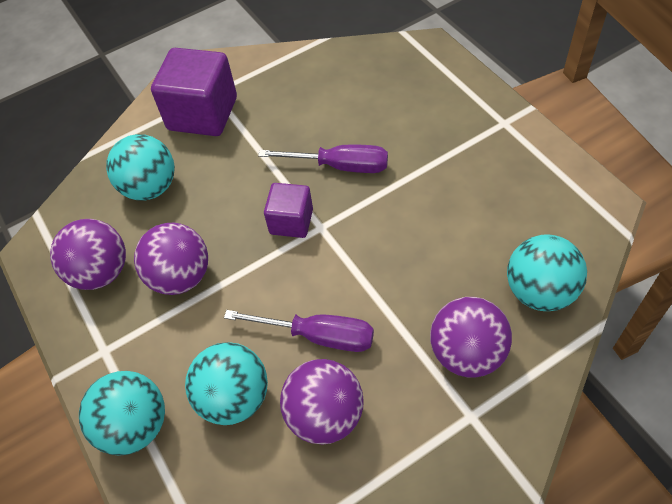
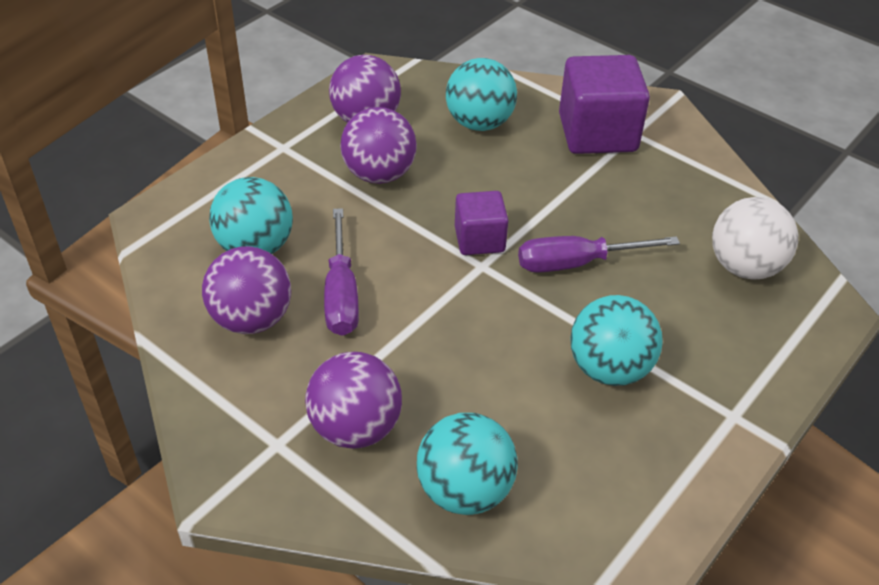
camera: 65 degrees right, 10 degrees down
(135, 426) = (213, 188): turquoise ball -> turquoise ball (609, 368)
(340, 166) = (577, 263): purple screwdriver -> purple screwdriver turned 90 degrees clockwise
(377, 75) = (744, 267): none -> white ball

